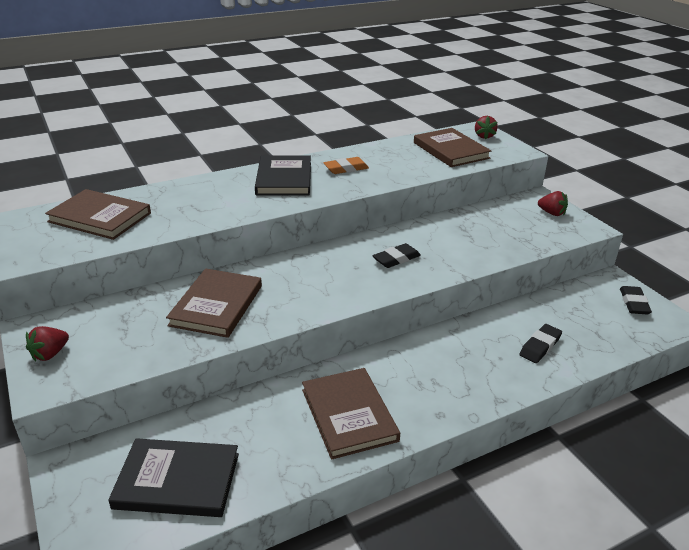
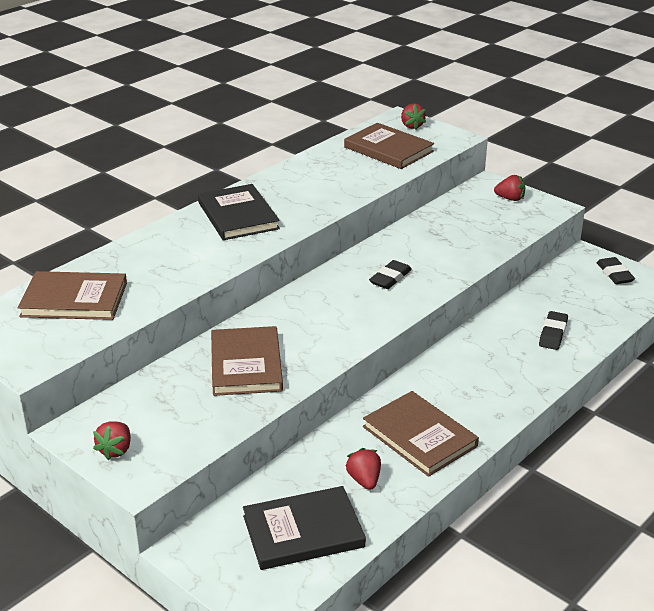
camera: 20 degrees left, 0 degrees up
(268, 444) = (364, 480): none -> red strawberry
(346, 169) = (295, 191): orange eraser -> none

